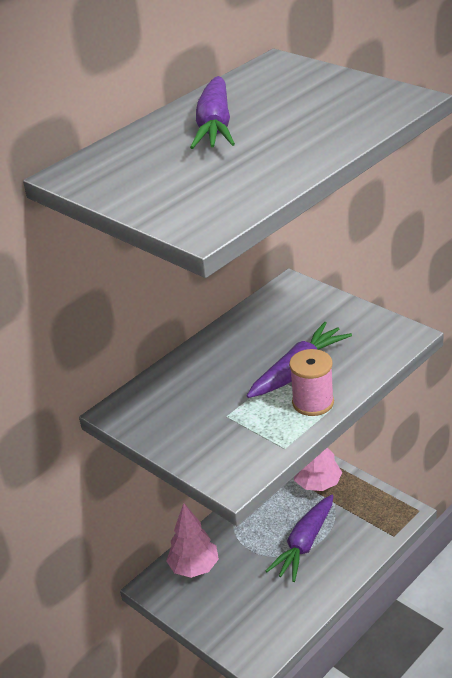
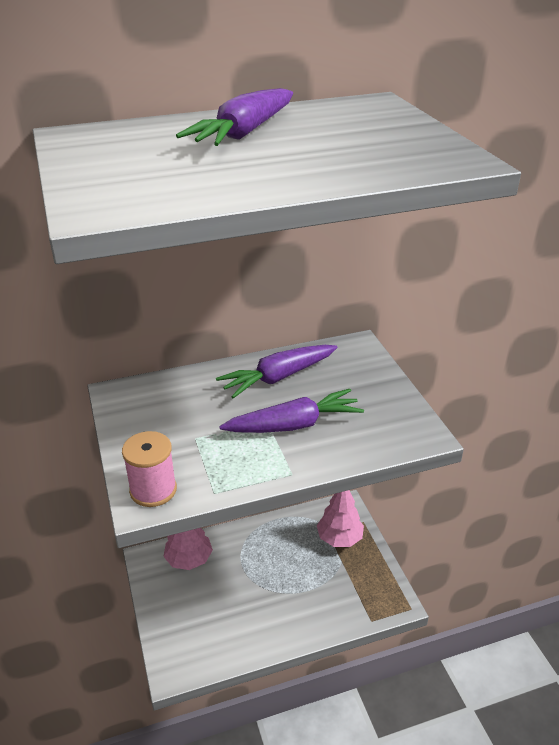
camera: 25 degrees right, 0 degrees up
(304, 544) = (289, 586): purple carrot -> purple carrot (278, 377)
(313, 402) = (279, 461): pink spool -> pink spool (153, 490)

